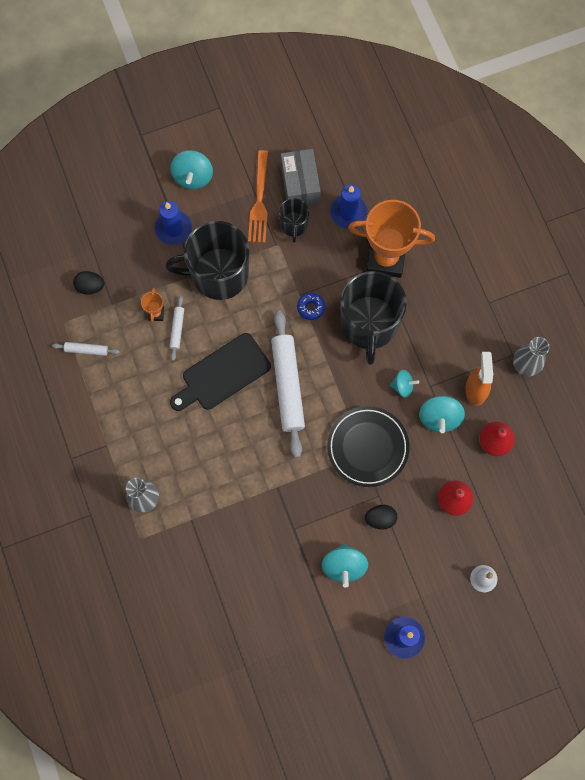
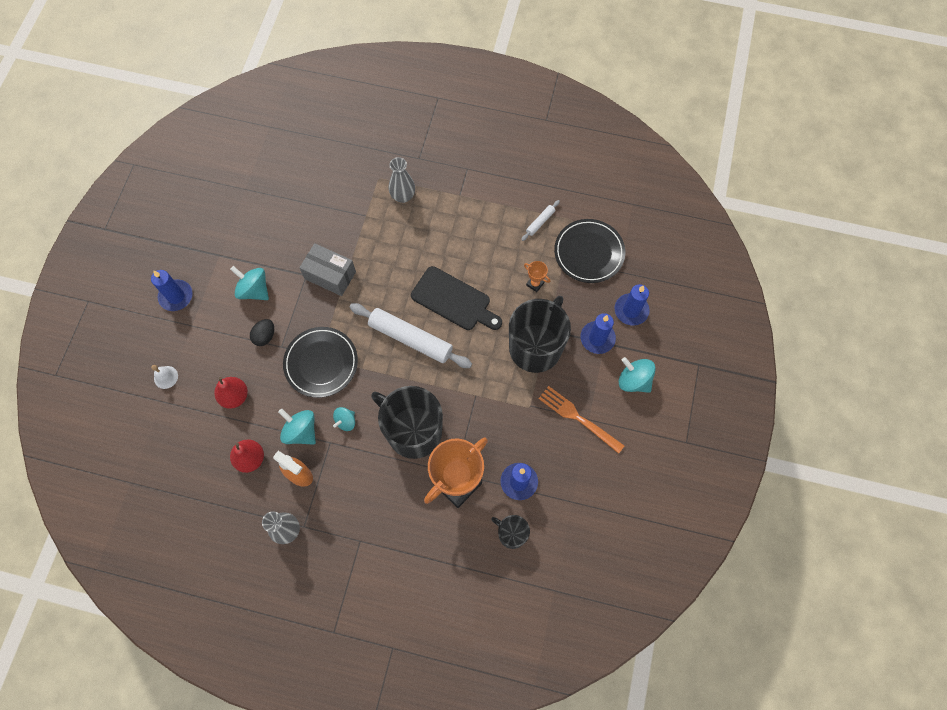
camera: 125 degrees right, 5 degrees down
(90, 286) = (589, 253): black egg -> black plate
(126, 217) = (631, 310): none -> blue candle
(177, 329) = (512, 290): white rolling pin -> none
(223, 374) = (454, 300): black cutting board -> black cutting board turned 120 degrees clockwise
(293, 225) = (538, 430): black mug -> black mug (511, 534)
(300, 184) = (571, 460): grey box -> grey box (330, 275)
(311, 307) = (459, 396): blue donut -> none

